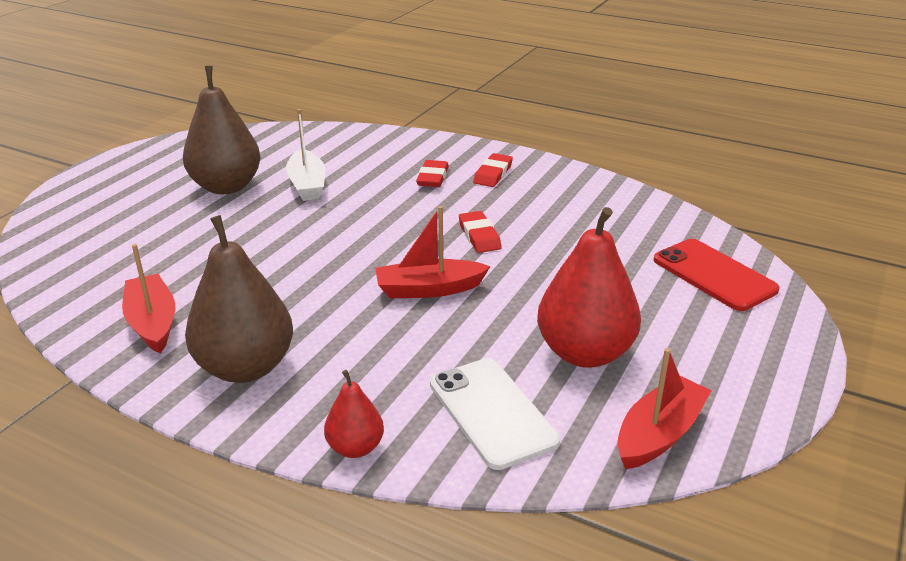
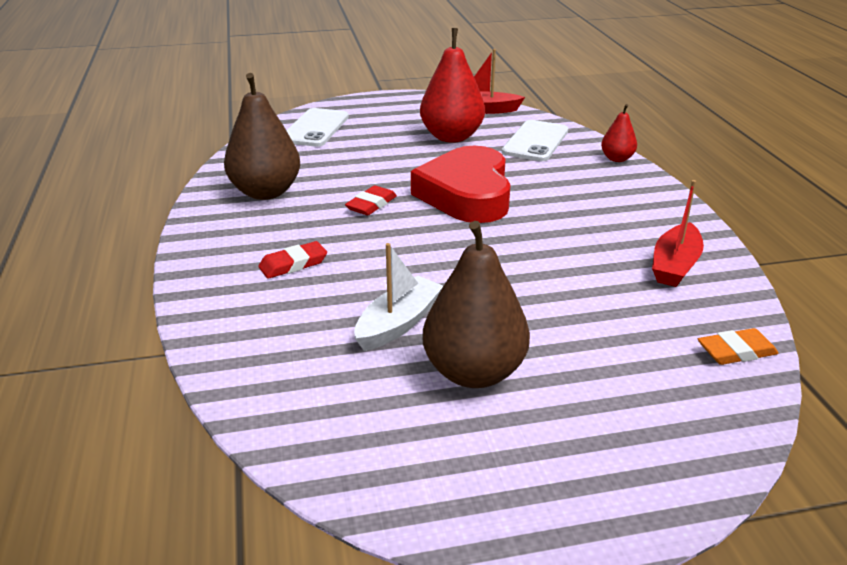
camera: 130 degrees left, 0 degrees up
(57, 276) = (736, 351): none -> orange eraser
(246, 367) = (635, 211): brown pear -> brown pear (265, 192)
(429, 289) = (466, 194): red boat -> red heart
(493, 174) = (249, 239): red eraser -> none
(714, 275) = (315, 128): red phone -> white phone

